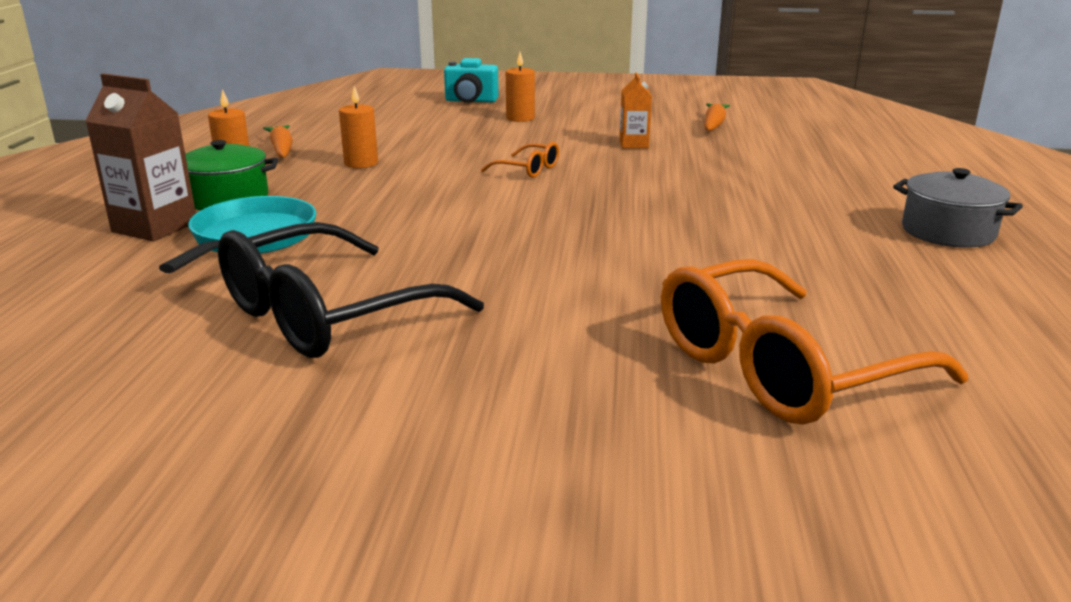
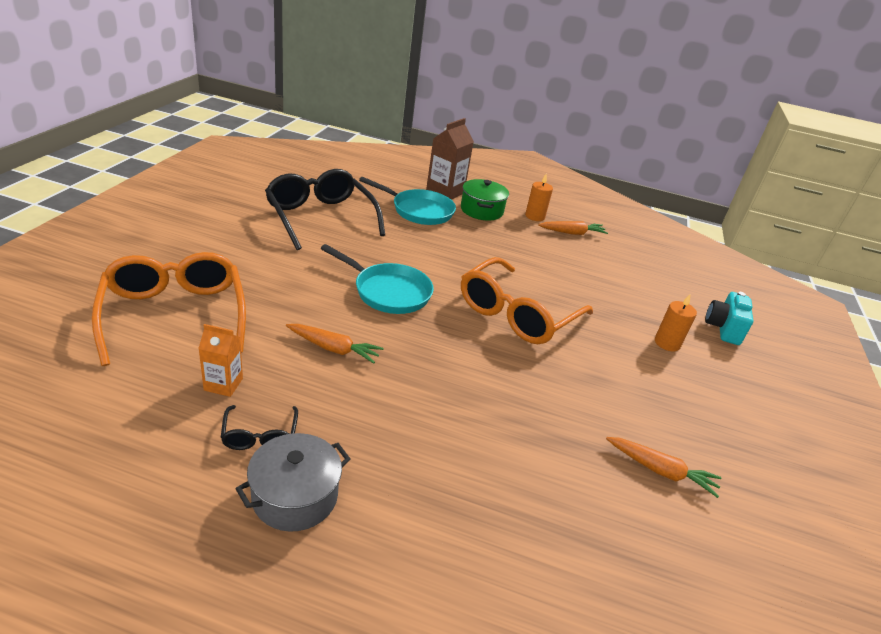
camera: 95 degrees right, 10 degrees up
(361, 163) = (540, 254): orange candle -> none
(528, 169) = (517, 314): orange glasses -> orange glasses, size x2.23
(546, 233) = (388, 292): none -> turquoise pan
(634, 144) = (583, 387): orange carton -> orange carton (223, 384)
(714, 247) = (333, 349): none -> orange carrot
(907, 259) = (260, 435): none -> black glasses

